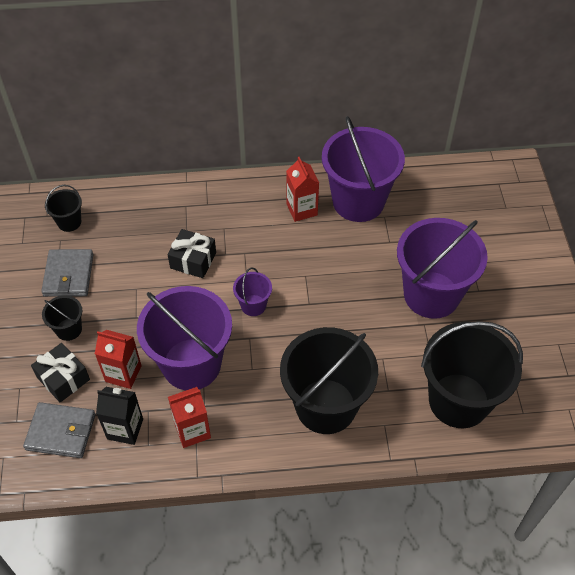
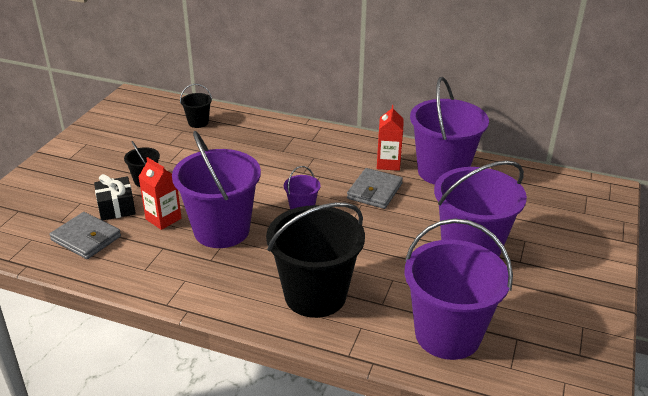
camera: 25 degrees right, 20 degrees down
(69, 275) = (172, 151): grey wallet -> grey wallet (374, 191)
(125, 429) = (135, 253): black carton -> none
(192, 430) = (187, 272): red carton -> none
(193, 260) = (274, 169): black gift -> none
(458, 400) = (447, 334): black bucket -> purple bucket

